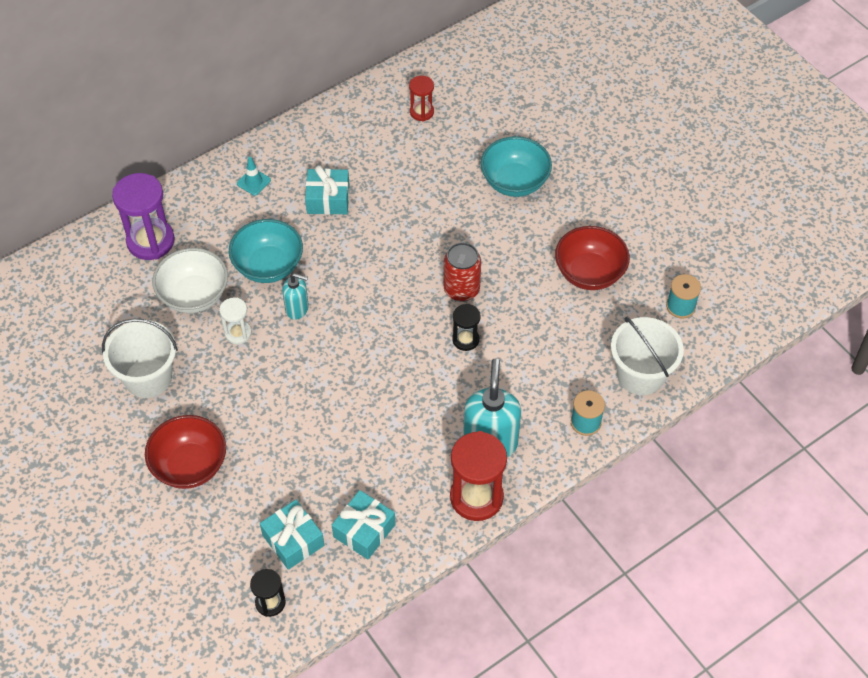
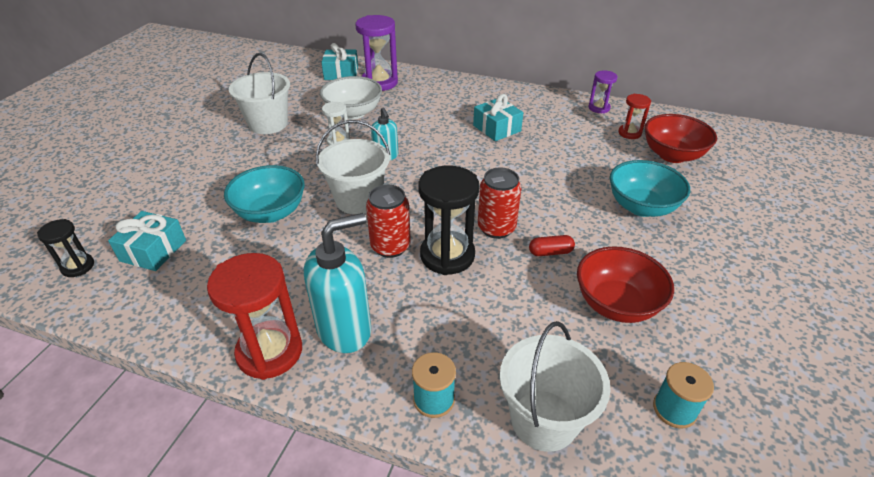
camera: 55 degrees right, 15 degrees down
(190, 465) = (202, 170): red bowl -> red bowl (672, 155)
(253, 182) = (471, 96): turquoise traffic cone -> none
(268, 266) = (409, 129): turquoise bowl -> turquoise bowl (271, 213)
(346, 362) = (358, 200): none -> white bucket
(364, 530) = (185, 289): turquoise gift -> turquoise gift (341, 73)
(365, 102) = (599, 108): none -> purple hourglass
(425, 371) = (390, 246): none -> red can
(465, 340) = (447, 255): black hourglass -> black hourglass, size x1.85
(514, 274) = (550, 252): none -> red capsule

